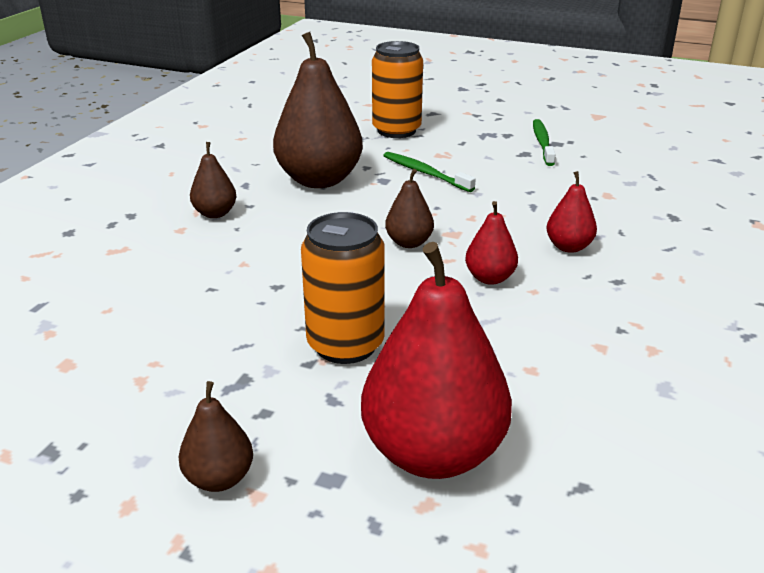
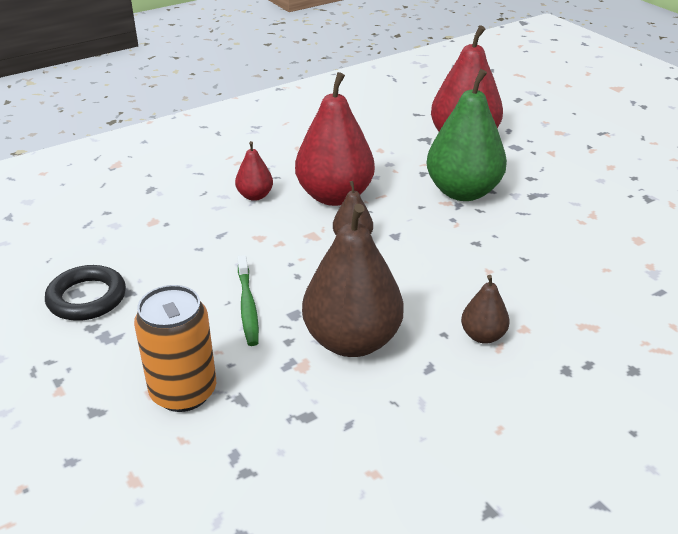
camera: 145 degrees left, 5 degrees up
(219, 478) = (565, 162): brown pear -> none
(345, 345) = (463, 192): orange can -> green pear
(490, 278) = (334, 196): red pear -> red pear, size x2.09
(542, 143) = (87, 298): green toothbrush -> black ring

